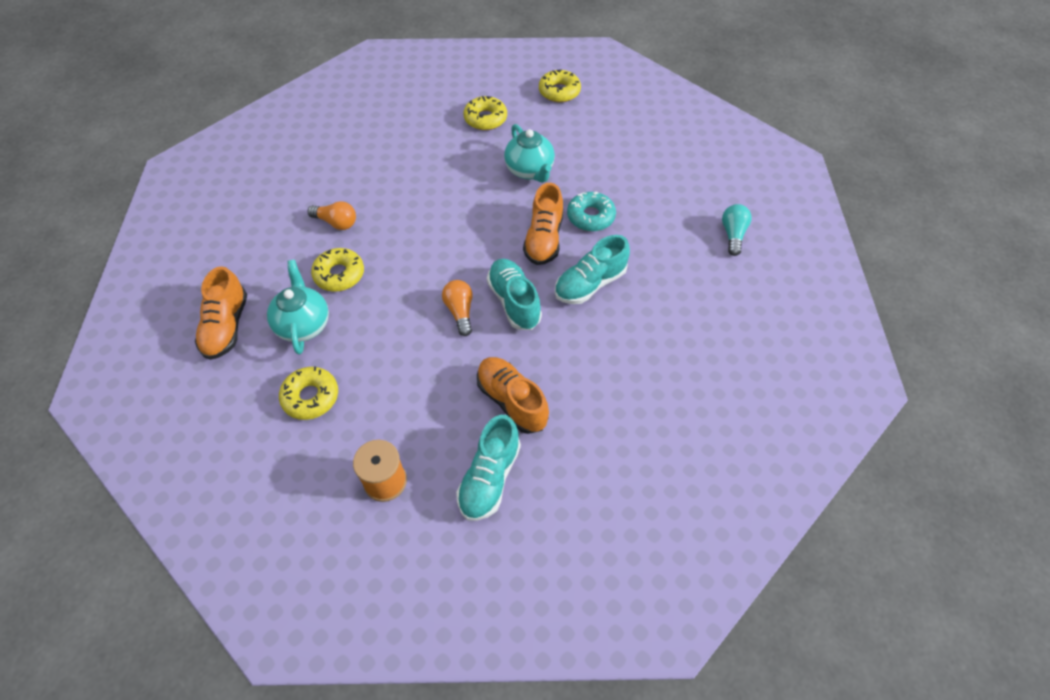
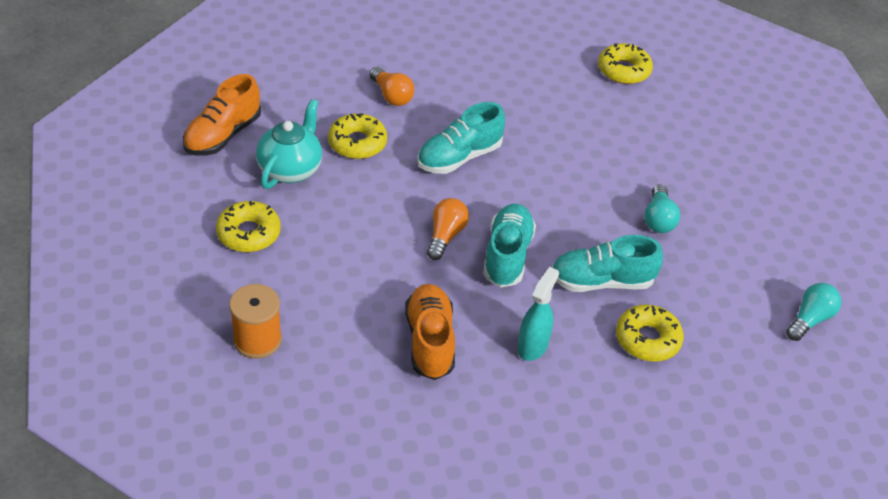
camera: 30 degrees right, 10 degrees down
(489, 478) = (353, 393): turquoise shoe -> turquoise shoe (459, 157)
(530, 171) = (629, 143): turquoise teapot -> none
(544, 239) = (588, 215): orange shoe -> none
(559, 92) = (730, 81): yellow donut -> yellow donut (647, 339)
(583, 360) = (533, 346): none -> turquoise spray bottle
(590, 217) = (658, 219): turquoise donut -> turquoise light bulb

